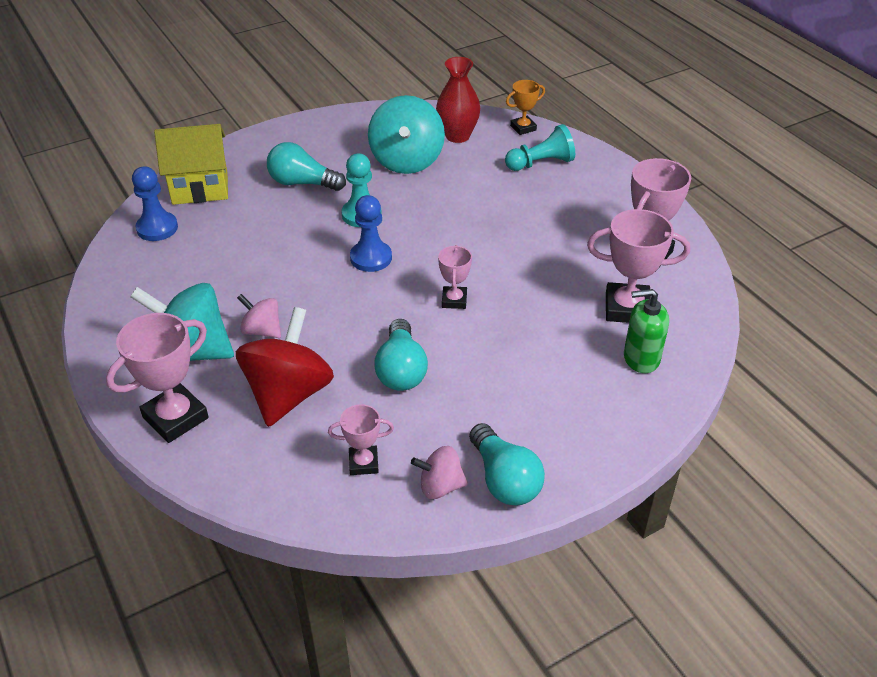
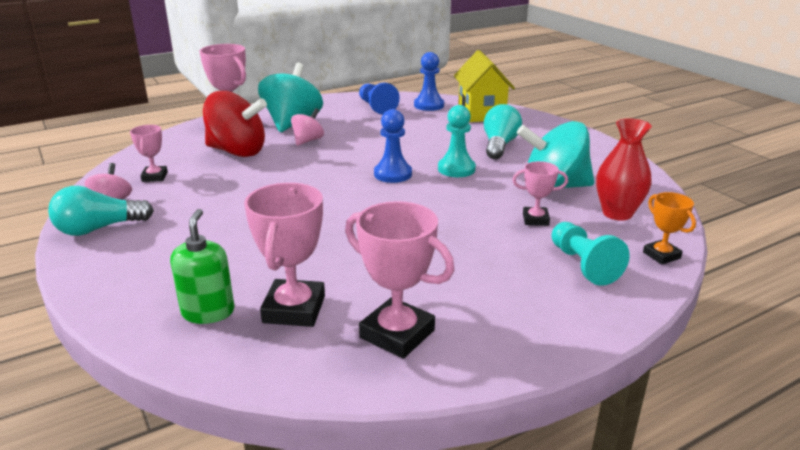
camera: 90 degrees right, 15 degrees down
(150, 274) = (376, 107): none -> blue pawn
(401, 370) = (245, 188): turquoise light bulb -> none
(454, 300) = (328, 210): pink trophy -> pink trophy (535, 219)

